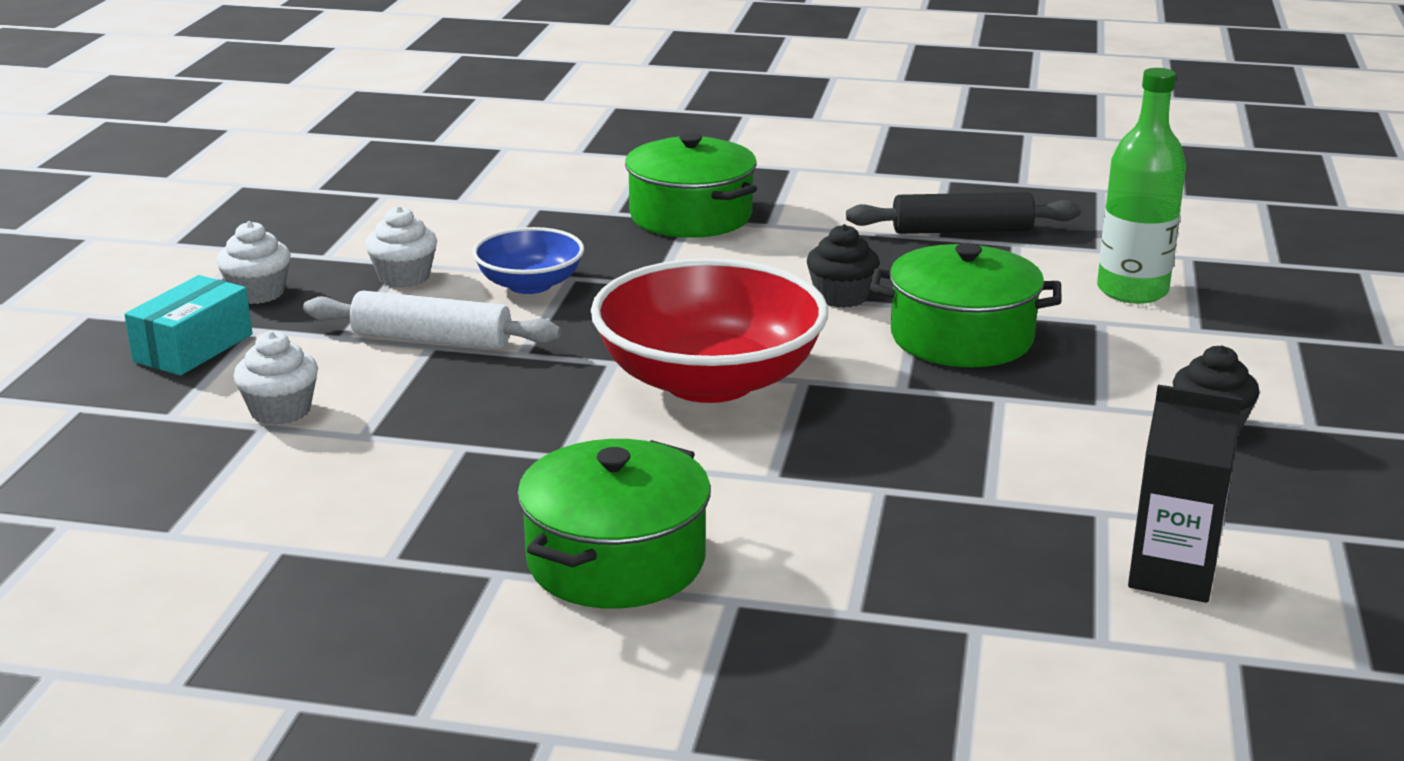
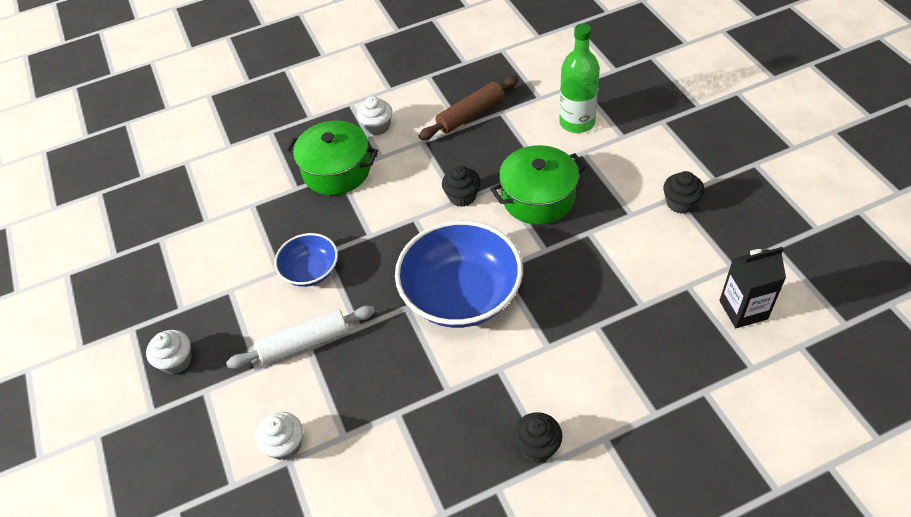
camera: 30 degrees left, 25 degrees up
(193, 348) = (188, 426): turquoise box -> none
(404, 277) = (241, 302): white cupcake -> white cupcake (377, 126)
(616, 561) = (537, 446): green pot -> black cupcake
(709, 380) = (461, 295): red bowl -> blue bowl
(962, 231) = (470, 115): black rolling pin -> brown rolling pin

